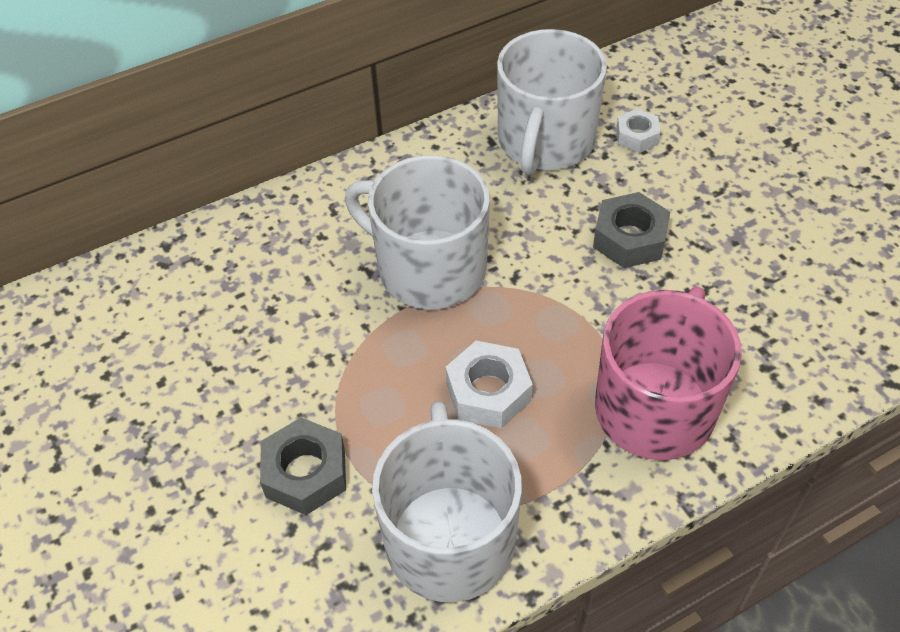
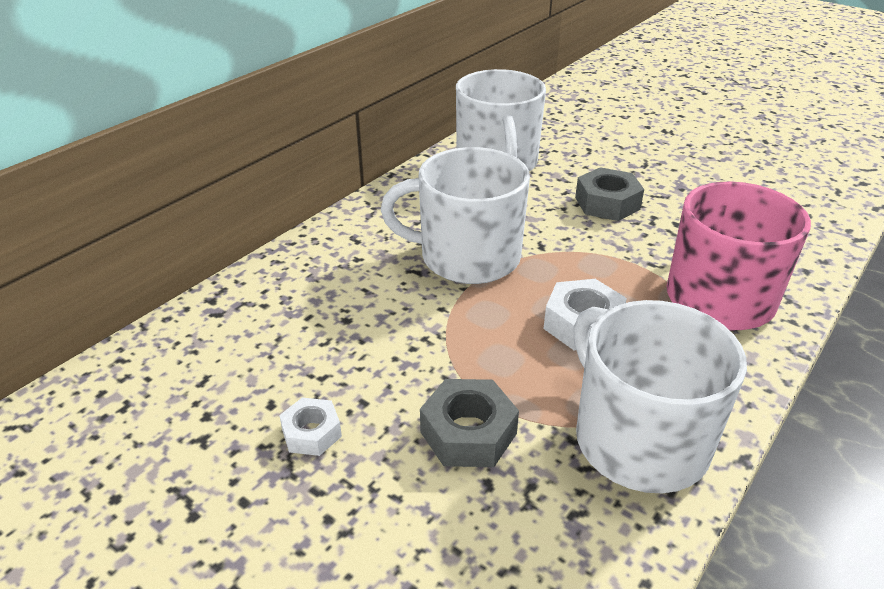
camera: 25 degrees left, 15 degrees down
(636, 136) = (561, 148): white nut -> white nut (311, 433)

